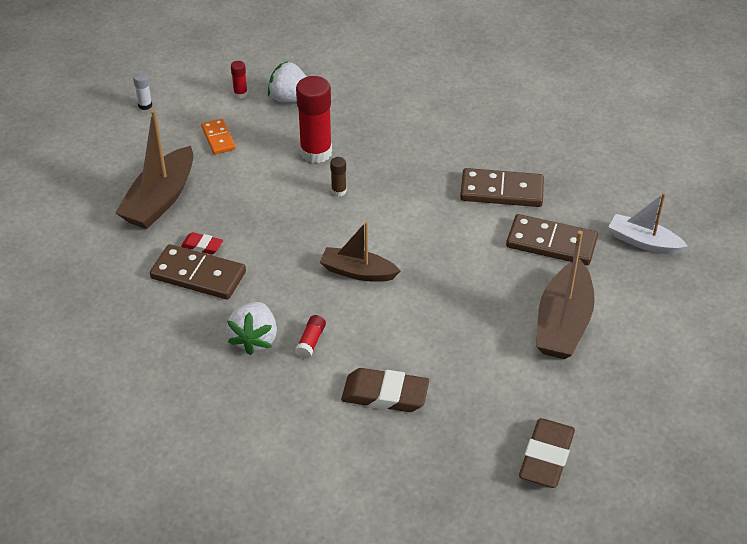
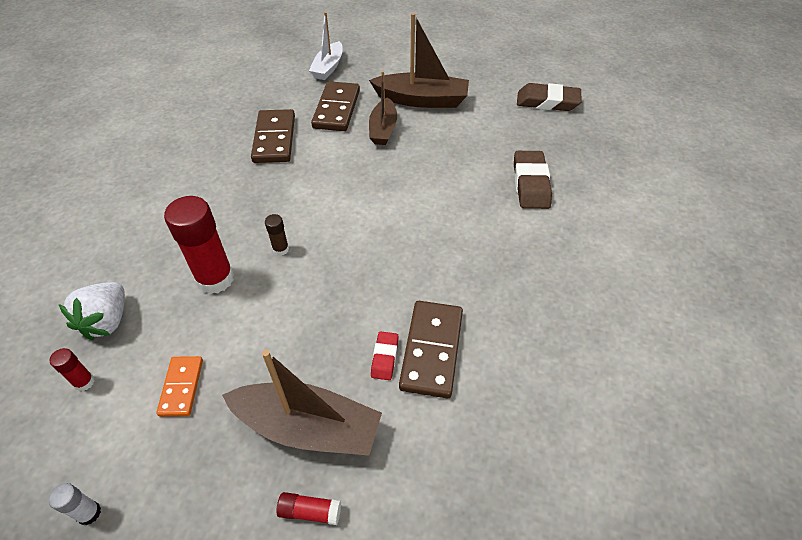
camera: 100 degrees left, 5 degrees up
(218, 138) = (181, 387): orange domino -> orange domino turned 60 degrees counterclockwise
(255, 339) = (504, 280): white strawberry -> none
(311, 341) = (492, 238): red glue stick -> red glue stick (310, 511)
(358, 272) = (395, 218): brown boat -> brown boat (383, 129)

